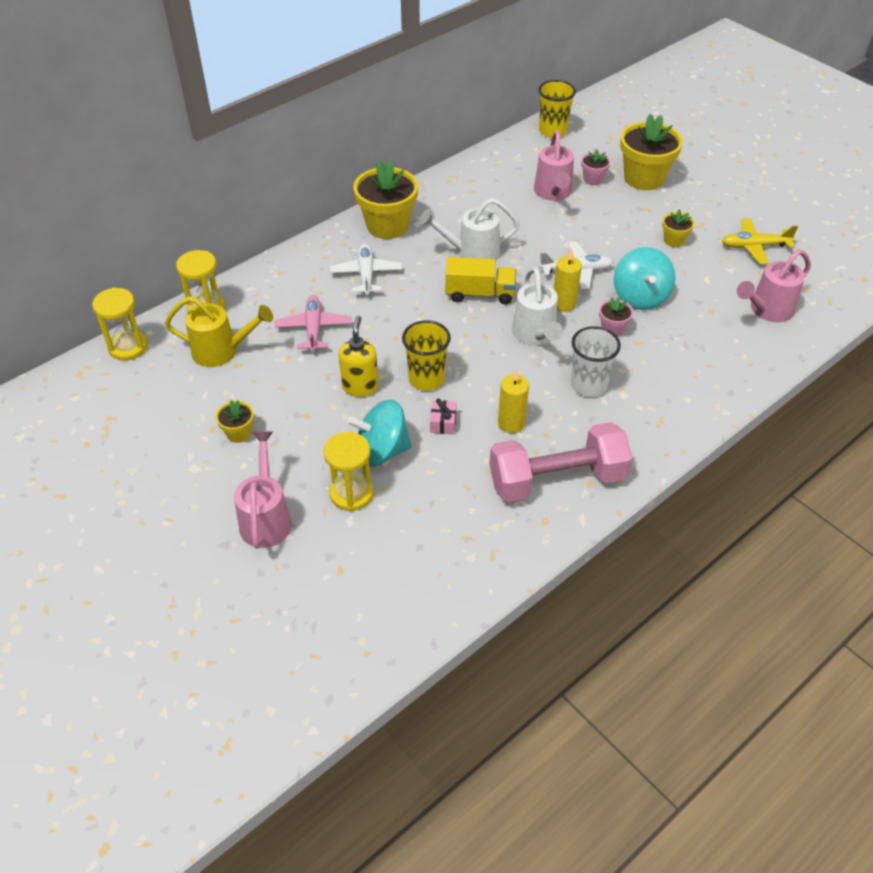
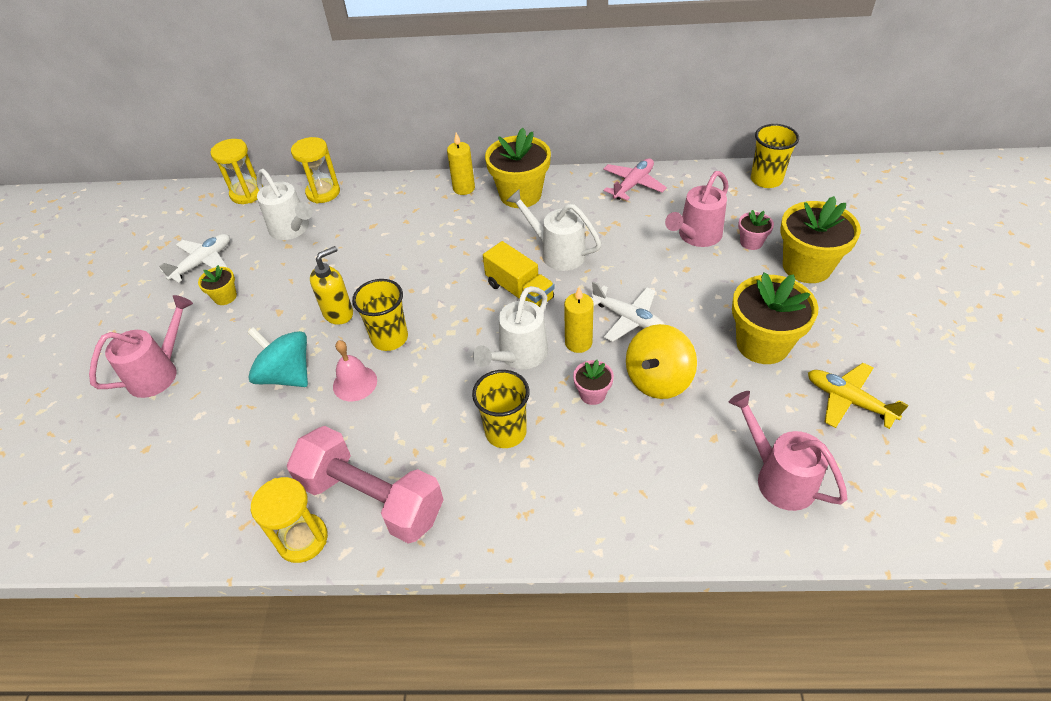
camera: 45 degrees right, 0 degrees up
(222, 351) = (292, 229): yellow watering can -> white watering can
(313, 328) = (367, 247): pink plane -> pink plane (633, 184)
(351, 493) = (227, 394): yellow hourglass -> yellow hourglass (302, 539)
(366, 274) = (455, 226): white plane -> white plane (203, 262)
(443, 423) = (355, 383): pink gift -> pink bell
(511, 423) = (402, 421): yellow candle -> yellow candle (464, 188)
(588, 385) = (506, 432): white cup -> yellow cup
(640, 297) = (658, 379): turquoise spinning top -> yellow spinning top
(674, 240) = (762, 344): yellow flower pot -> yellow flower pot, size x2.06
(767, 310) = (778, 477): pink watering can -> pink watering can turned 45 degrees clockwise

